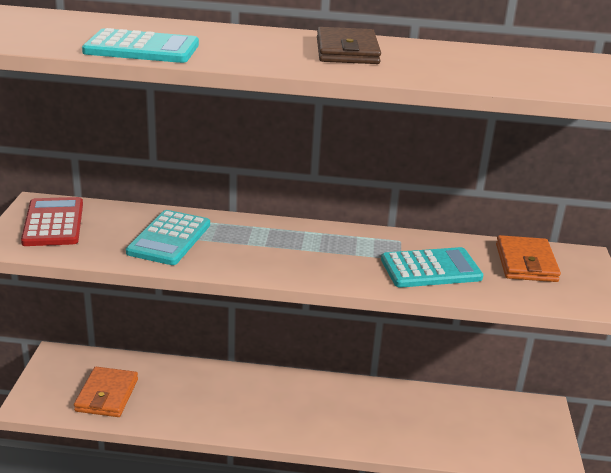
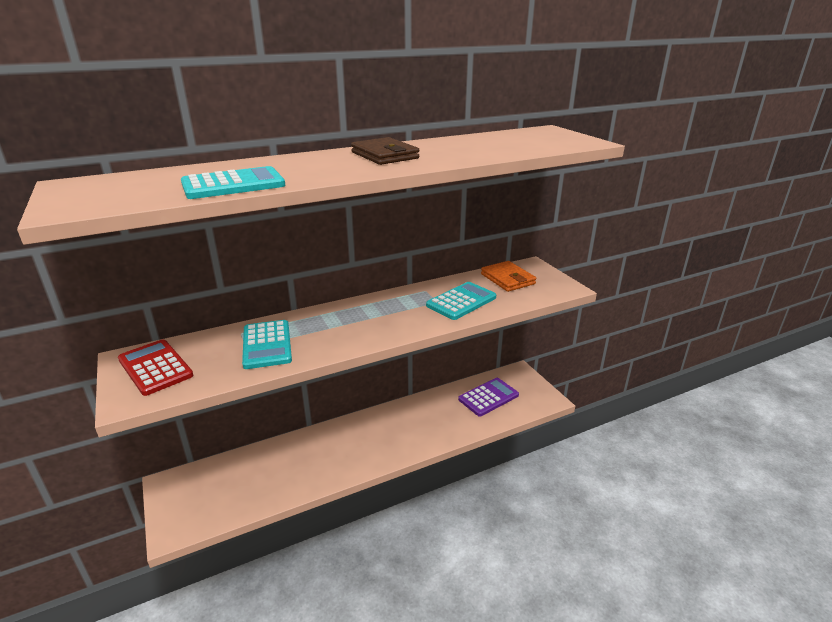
camera: 30 degrees left, 0 degrees up
(107, 395) = (234, 493): orange wallet -> none
(470, 422) = (488, 397): none -> purple calculator

